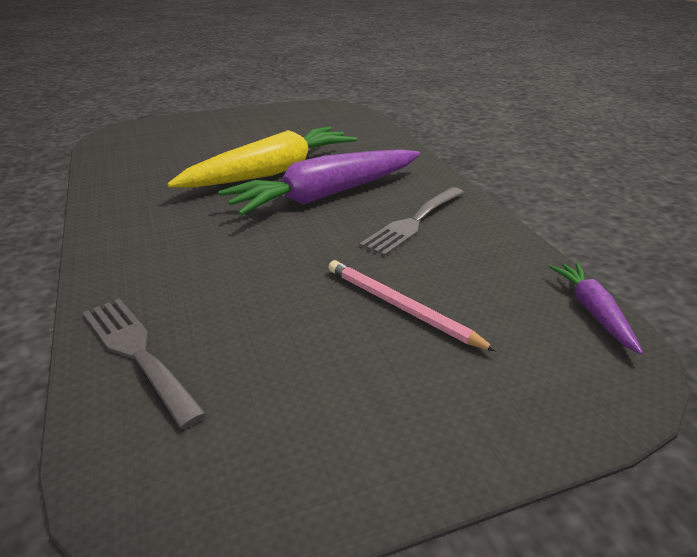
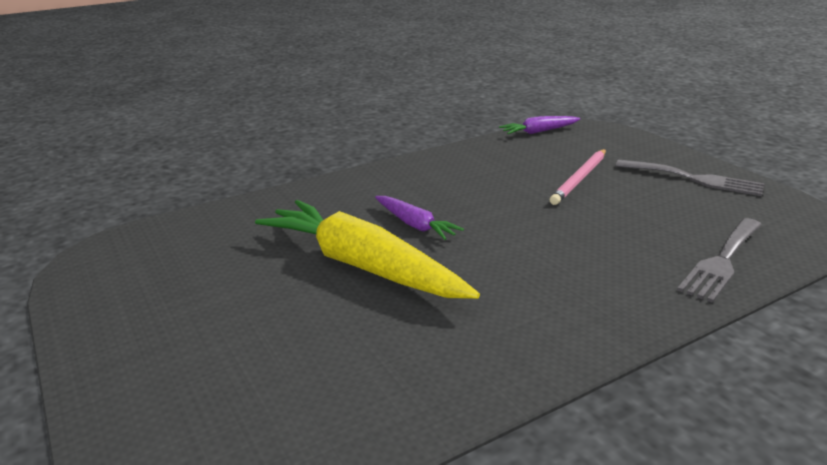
camera: 100 degrees left, 5 degrees down
(325, 195) = (415, 225): purple carrot -> purple carrot, size x0.48
(413, 223) = (454, 182): grey fork -> grey fork (694, 179)

